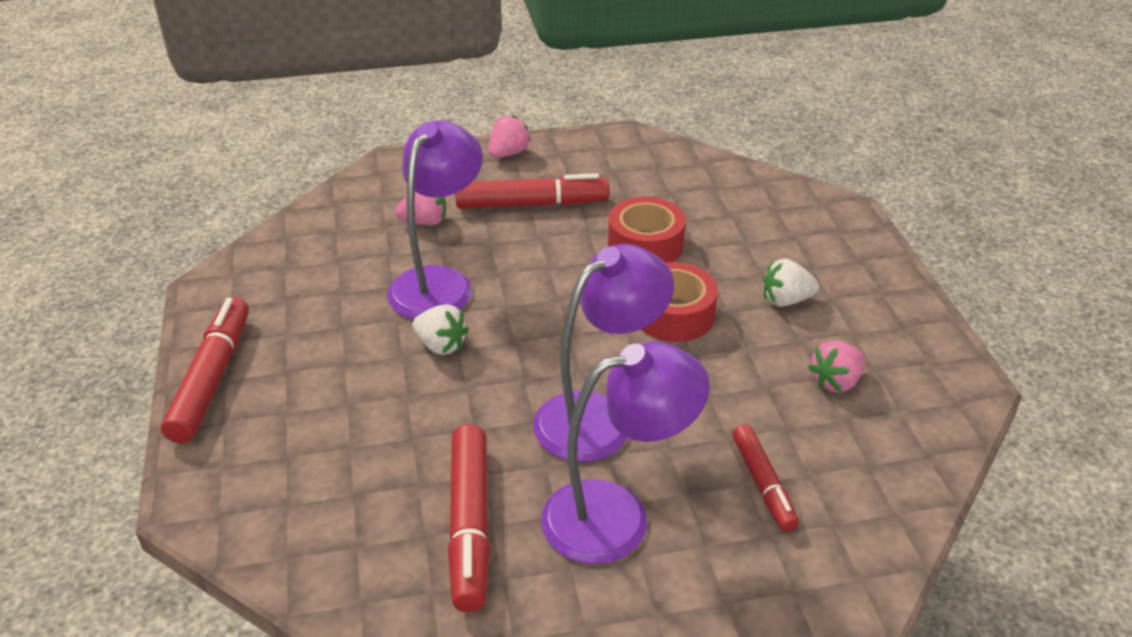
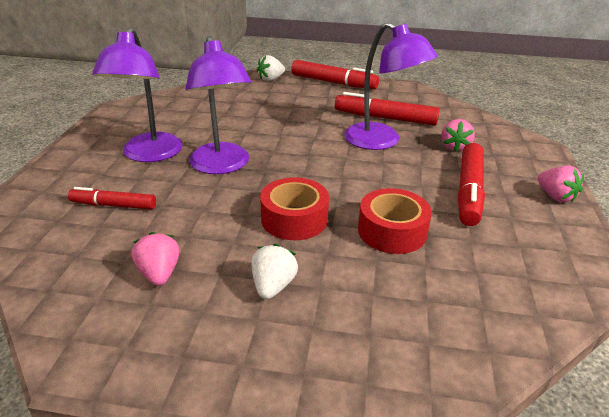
camera: 110 degrees right, 5 degrees down
(441, 345) = (320, 133): white strawberry -> white strawberry (271, 79)
(470, 525) = (187, 120): red marker -> red marker (385, 118)

